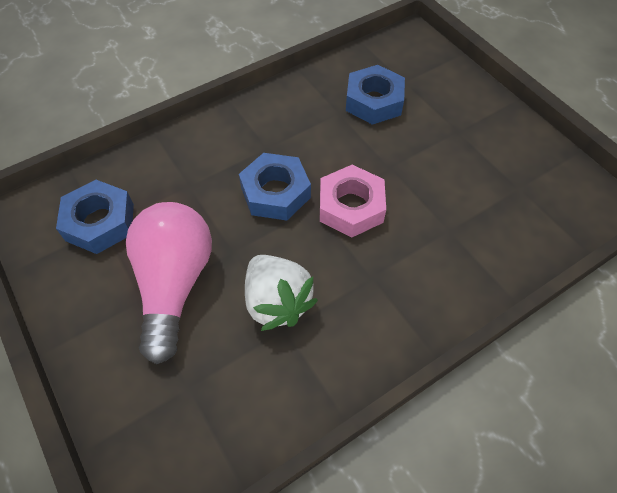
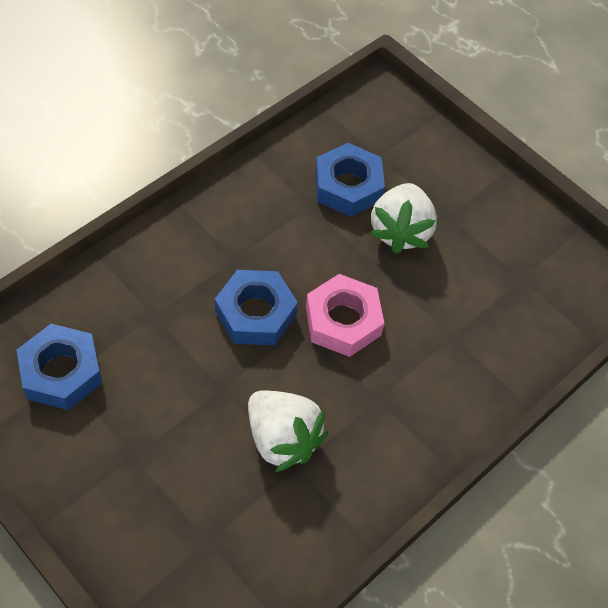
camera: 15 degrees left, 0 degrees up
(175, 284) = (166, 433): pink light bulb -> none
(413, 139) = (400, 231): none -> white strawberry

